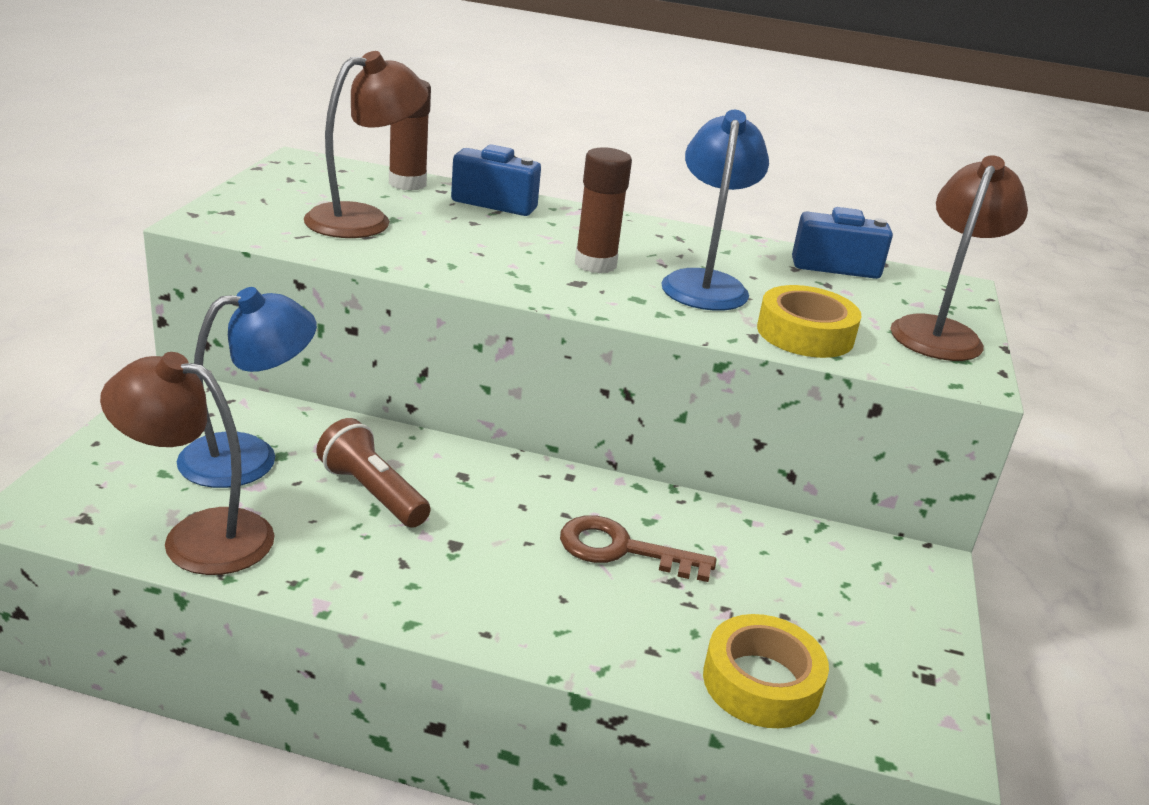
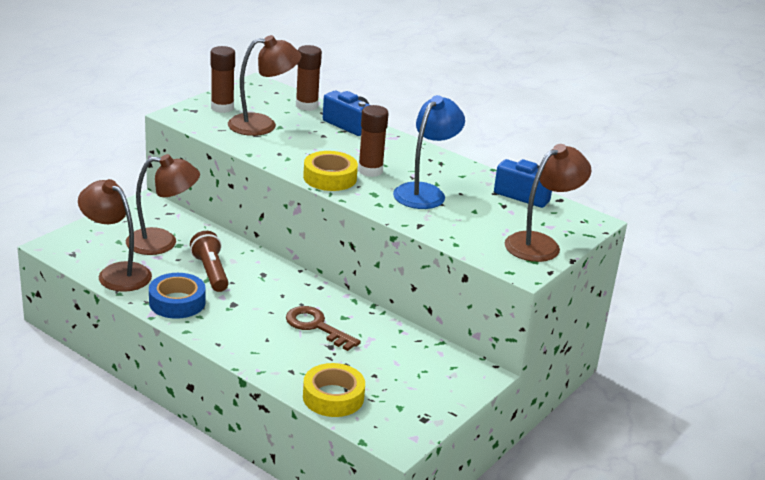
camera: 25 degrees right, 0 degrees up
(248, 457) = (162, 242): blue lamp -> brown lamp
(274, 202) = (222, 108): none -> brown glue stick
(352, 567) = (177, 302): none -> blue tape
(805, 334) = (452, 229): yellow tape -> yellow tape (330, 178)

